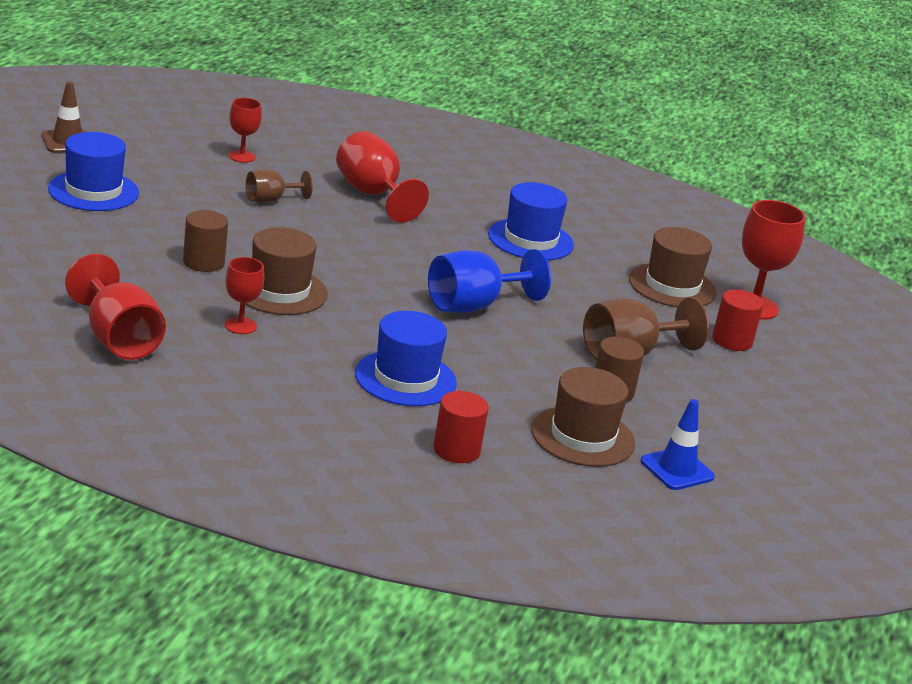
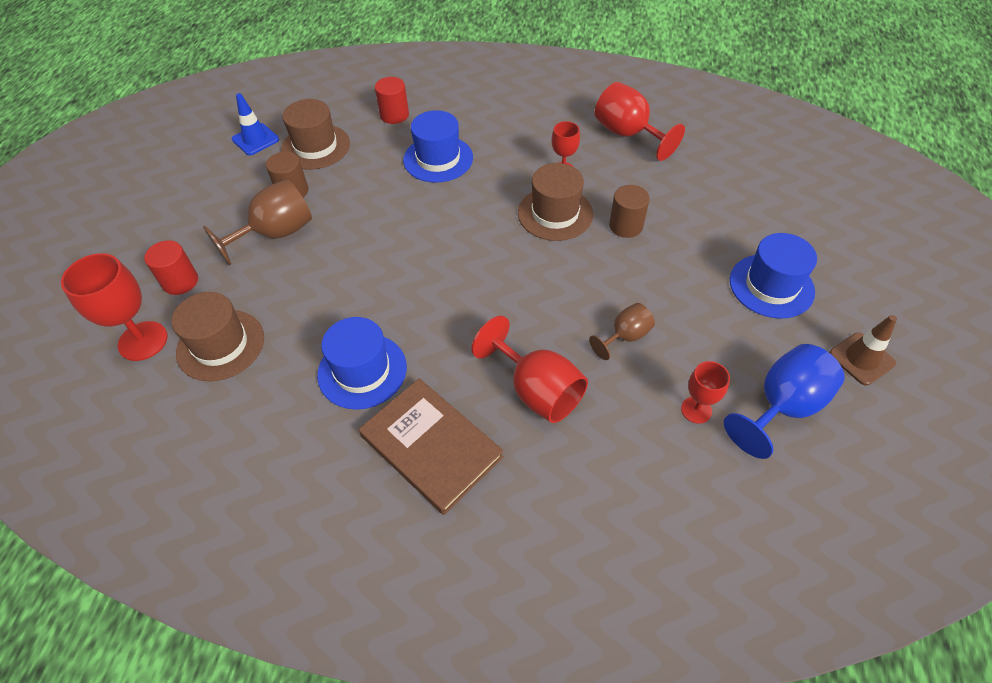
camera: 175 degrees right, 25 degrees up
(473, 306) = (404, 249): blue goblet -> blue goblet (782, 407)
(475, 192) = (431, 446): none -> brown book

